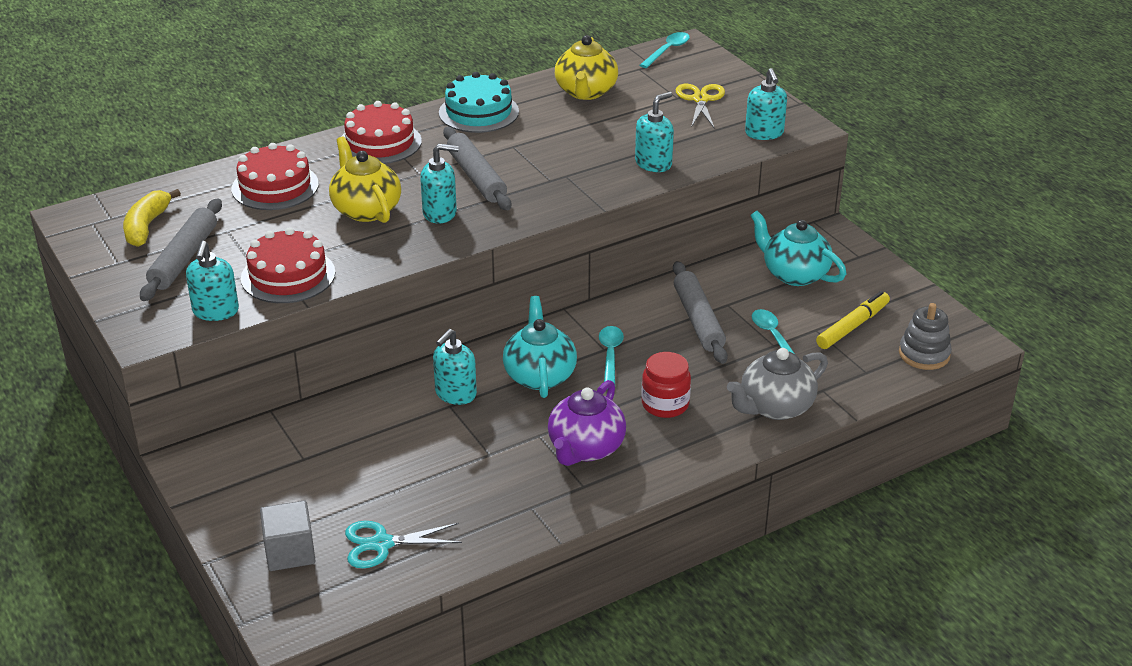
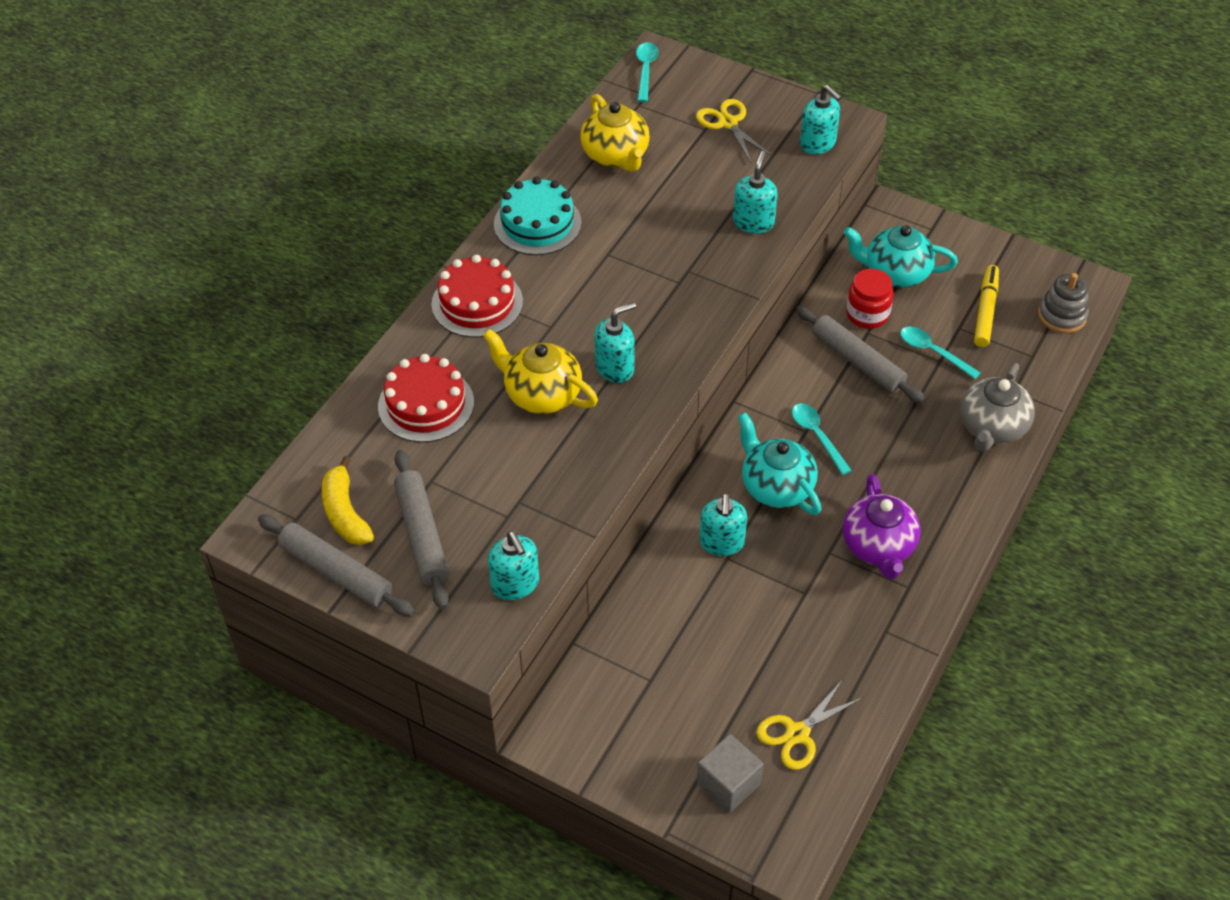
camera: 30 degrees left, 15 degrees up
(288, 275) = (543, 509): red cake -> none
(382, 544) = (797, 733): turquoise scissors -> yellow scissors
(476, 177) = (608, 308): grey rolling pin -> grey rolling pin (336, 572)
(665, 404) = (904, 468): red jar -> red jar (867, 314)

